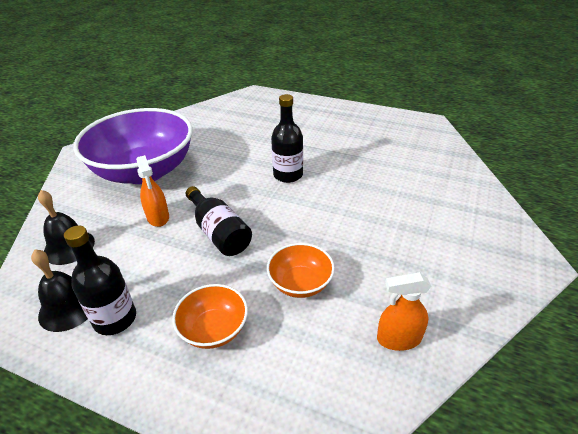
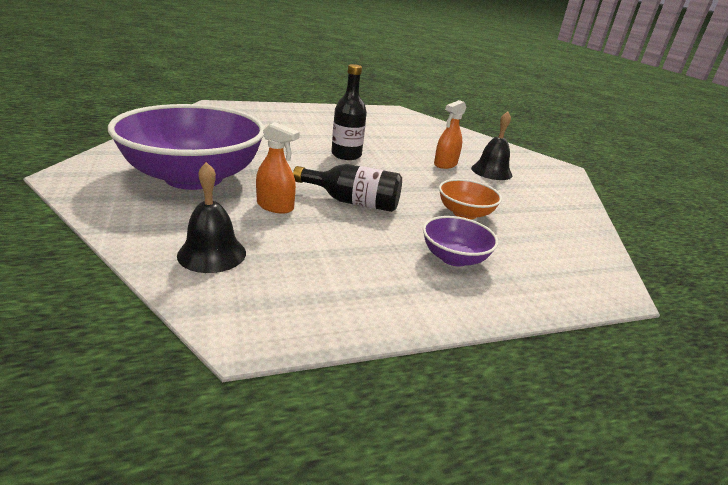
camera: 45 degrees left, 10 degrees down
(68, 308) = (302, 295): black bell -> black bell (491, 171)
(115, 319) = (364, 283): black bottle -> none
(214, 329) = (454, 258): orange bowl -> purple bowl
(398, 339) = (561, 221): orange spray bottle -> orange spray bottle (445, 164)

